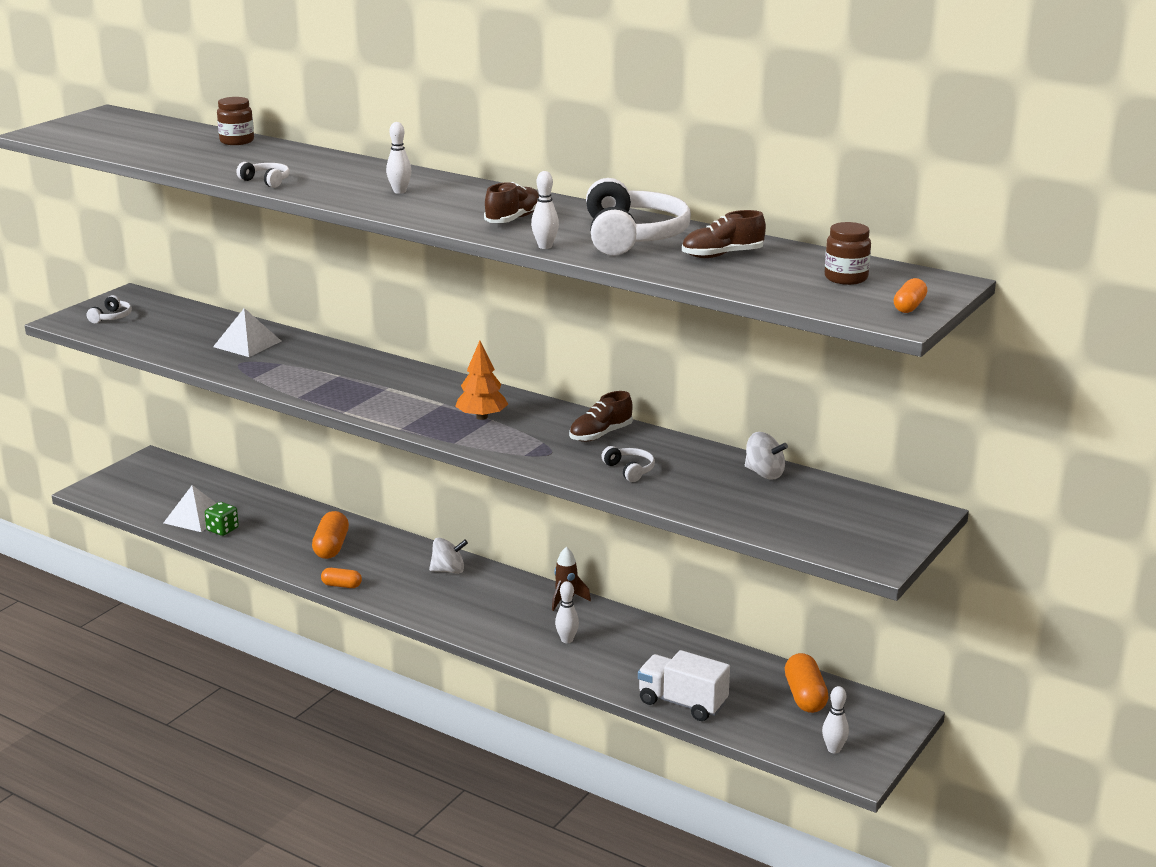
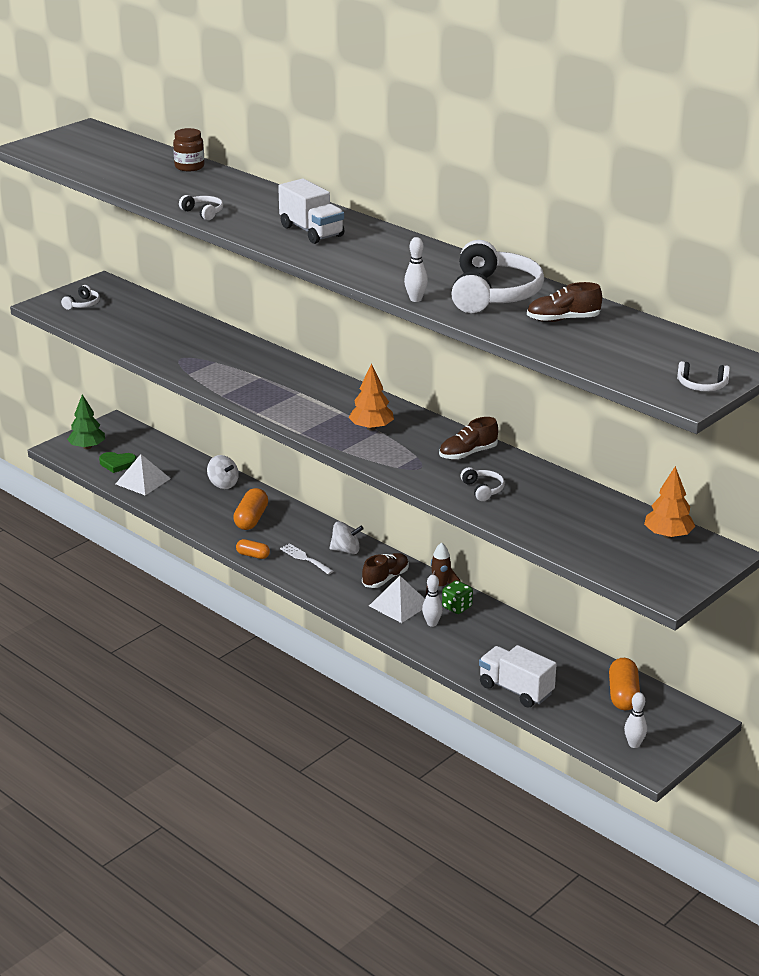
camera: 10 degrees right, 5 degrees up
(123, 486) = (87, 447): none -> green tree
(162, 501) = (117, 464): none -> green heart
(222, 530) = (163, 495): green dice -> green dice (457, 607)
(247, 344) = (190, 340): white pyramid -> white pyramid (399, 605)
(399, 191) = (311, 231): white bowling pin -> white truck
(403, 583) = (304, 558): none -> white fork
(513, 219) = (398, 268): brown shoe -> brown shoe (385, 578)
(764, 473) = (597, 503): white spinning top -> white spinning top (223, 484)
(846, 278) = (660, 352): brown jar -> none
(855, 500) = (668, 535): none -> orange tree
(909, 306) = (702, 385): orange capsule -> white headphones

